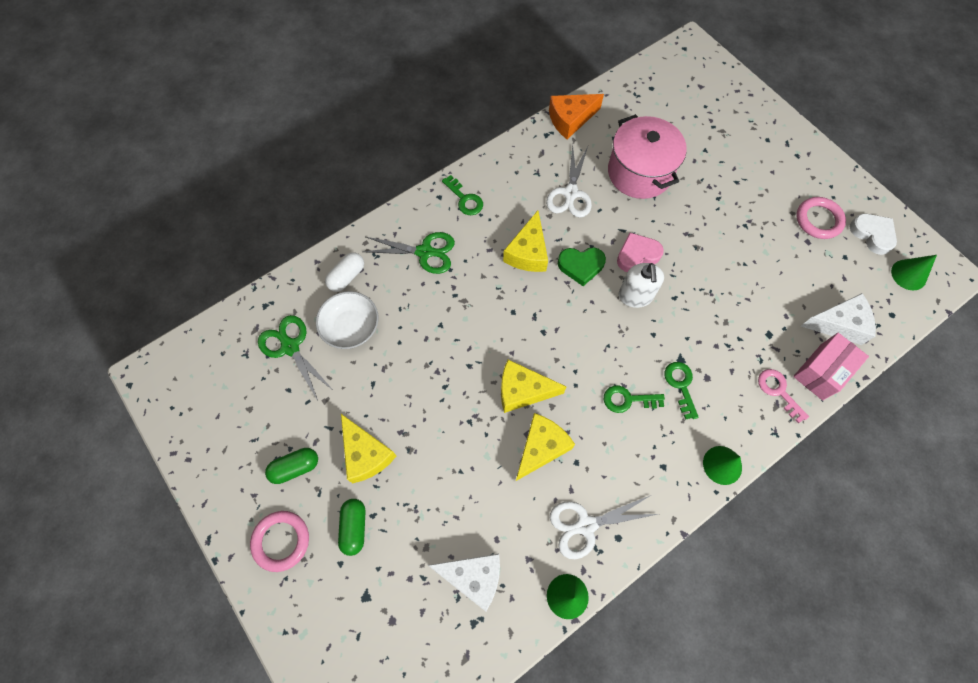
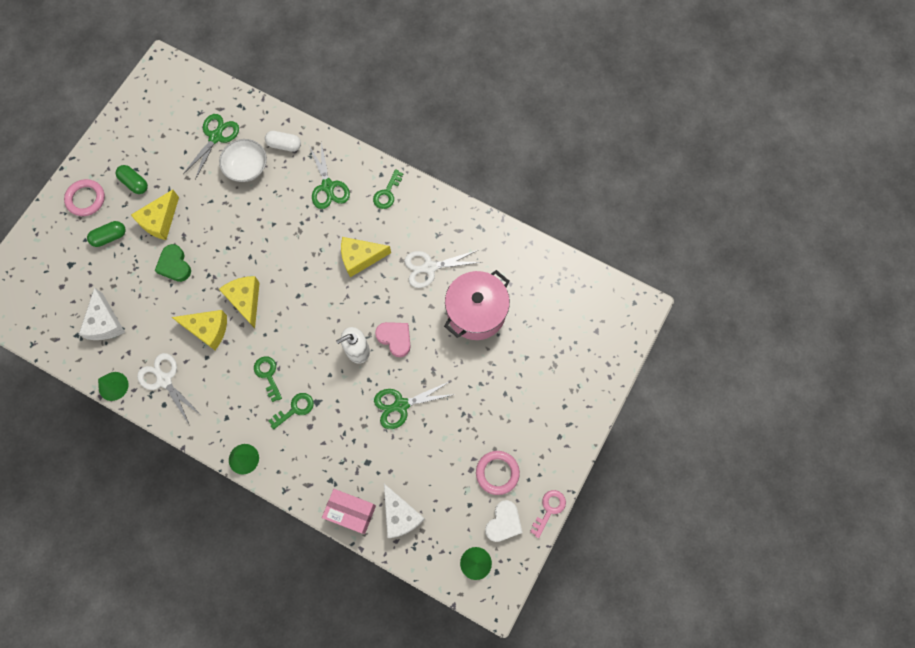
camera: 65 degrees right, 5 degrees up
(570, 120) = (503, 239): orange cheese -> none
(581, 266) = (366, 300): green heart -> green heart (174, 265)
(715, 277) = (401, 405): none -> green scissors
(778, 391) = (320, 483): pink key -> pink key (549, 509)

